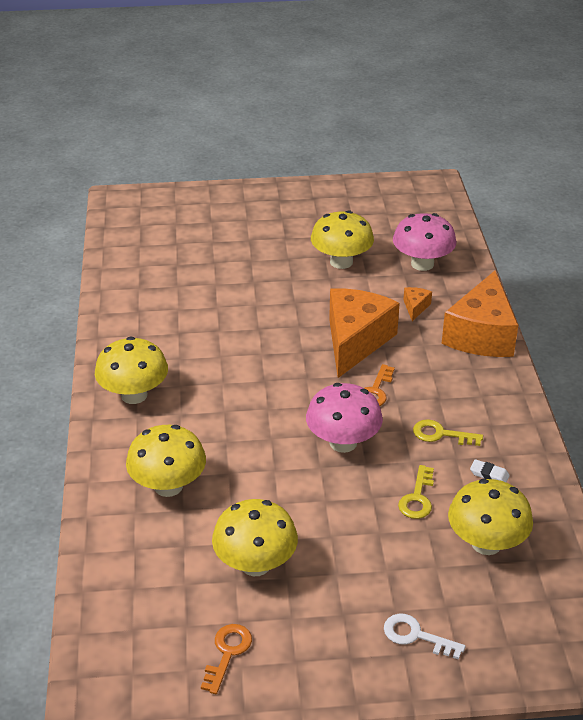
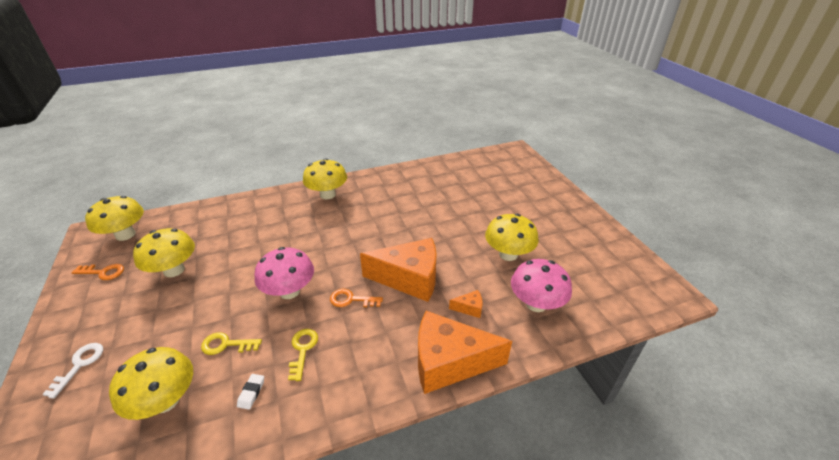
camera: 75 degrees right, 0 degrees up
(168, 486) = (248, 223): yellow mushroom -> yellow mushroom (125, 235)

